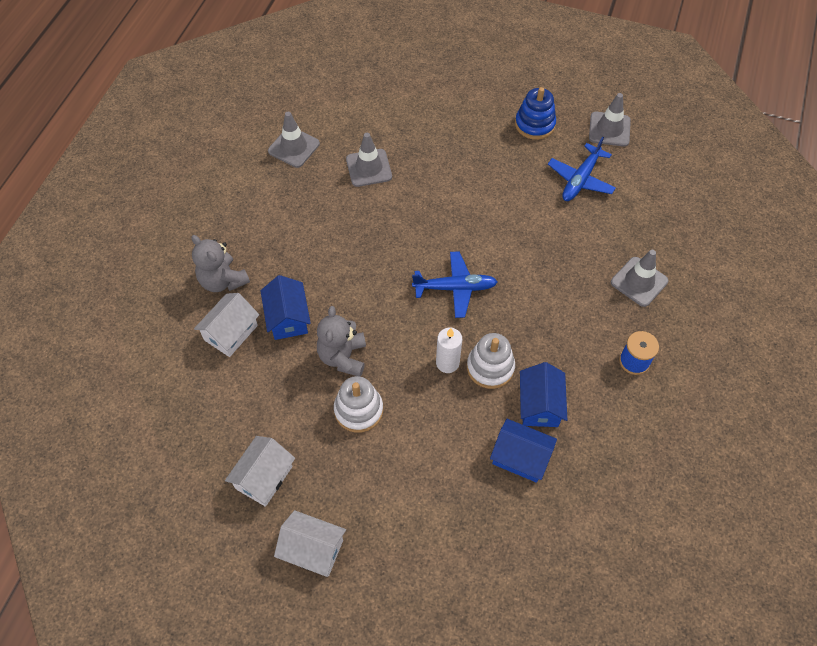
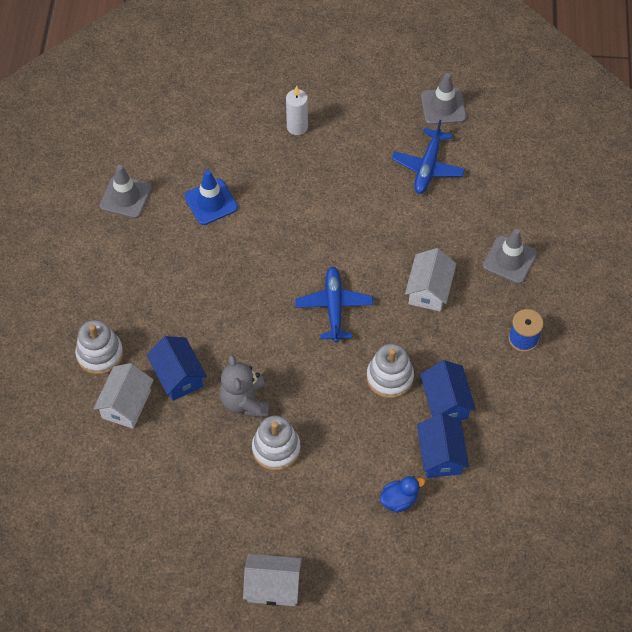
camera: 15 degrees left, 0 degrees up
(223, 280) = (100, 354): grey teddy bear -> white stacking toy
(264, 477) = (206, 533): white house -> white house (429, 290)
(369, 168) = (211, 202): grey traffic cone -> blue traffic cone
(447, 363) = (348, 383): white candle -> white candle (297, 127)
(455, 288) = (334, 307): blue plane -> blue plane turned 75 degrees counterclockwise
(466, 493) = (399, 500): none -> blue duck
(520, 457) = (440, 455): blue house -> blue house turned 75 degrees clockwise
(534, 124) = (367, 117): blue stacking toy -> none

